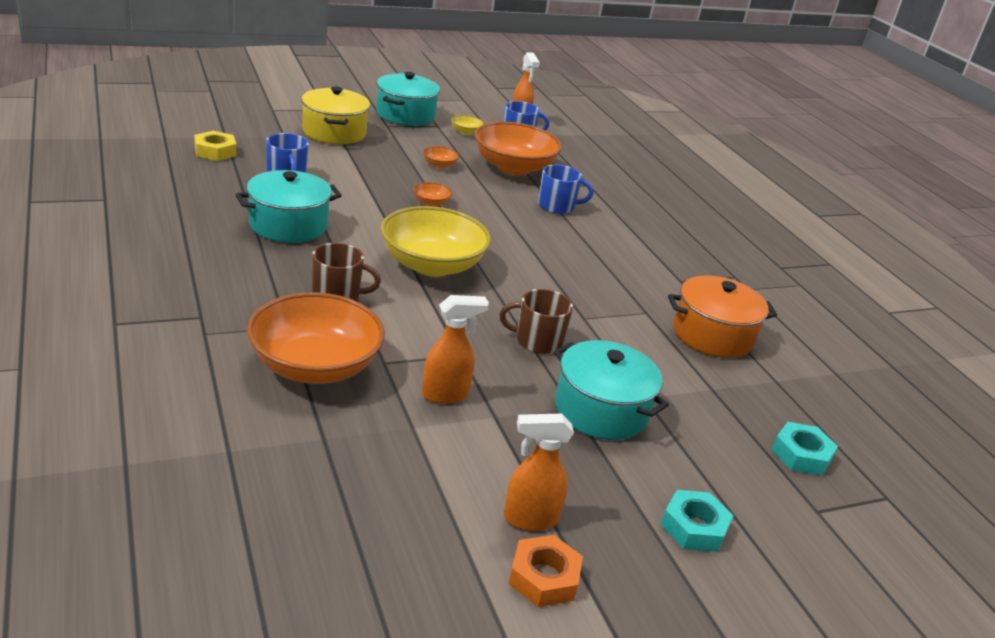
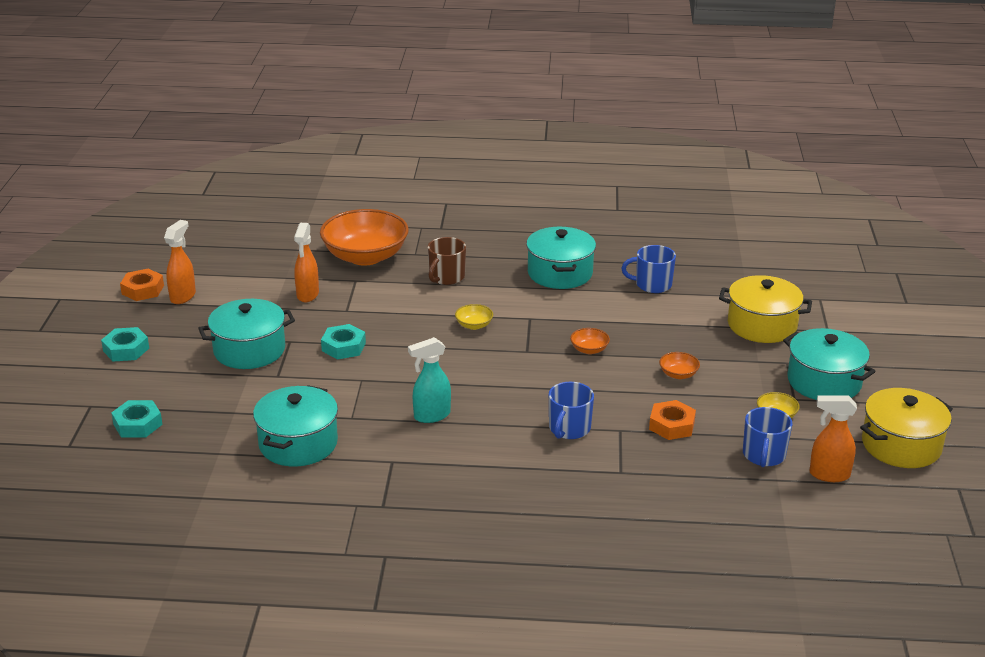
camera: 120 degrees right, 0 degrees up
(215, 151) = (708, 258): yellow nut -> none
(432, 265) = (474, 325): yellow bowl -> yellow bowl, size x0.40
(465, 98) = (901, 445): none -> yellow pot
(513, 167) = (672, 425): orange bowl -> orange nut
(537, 341) = (343, 347): brown mug -> turquoise nut
(602, 270) = (431, 416): none -> turquoise spray bottle
(712, 335) = (298, 443): orange pot -> turquoise pot

